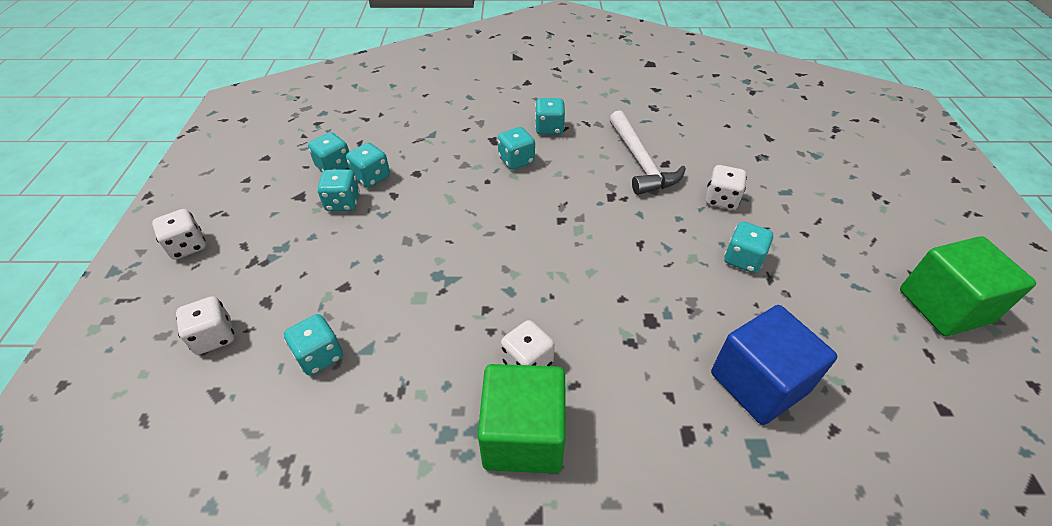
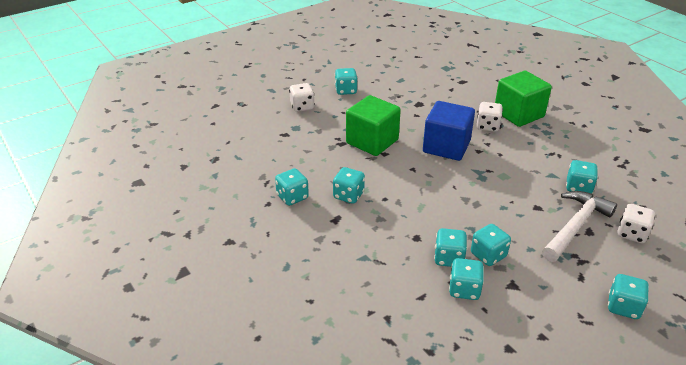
camera: 125 degrees left, 10 degrees down
(187, 246) = (623, 307): white dice -> turquoise dice
(640, 162) = (293, 143): white hammer -> white hammer (575, 226)
(758, 382) = (417, 73): blue cube -> blue cube (446, 147)
(944, 306) = (318, 43): green cube -> green cube (372, 141)

